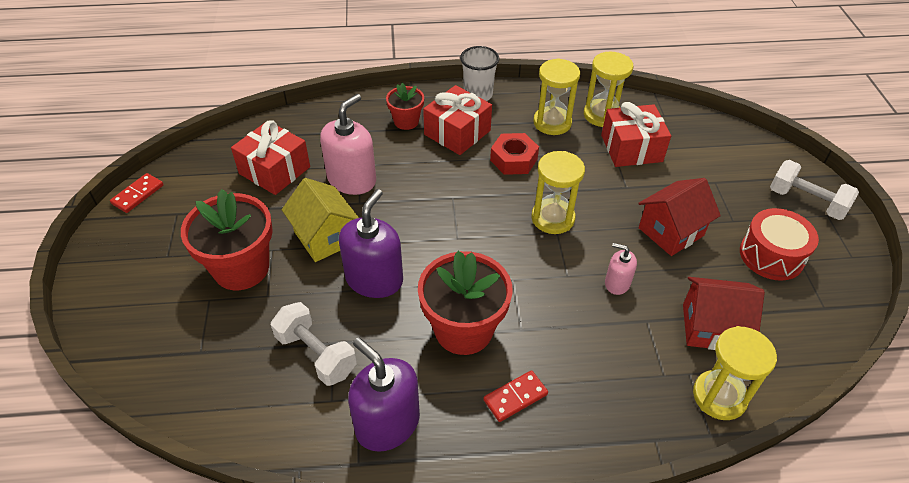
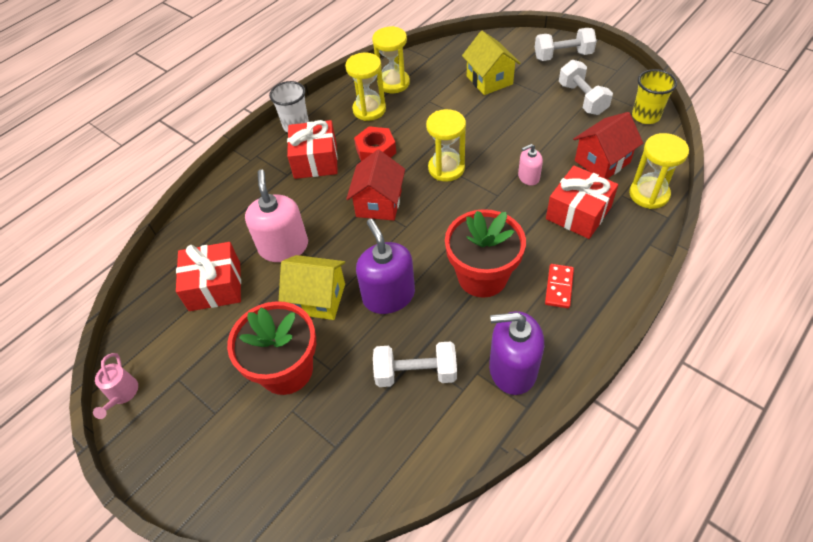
camera: 40 degrees left, 5 degrees up
(138, 194) = (122, 394): red domino -> pink watering can
(406, 121) = (269, 179): red flower pot -> none
(631, 148) = (436, 92): red gift -> red gift (578, 213)
(670, 232) = (519, 125): red house -> red house (379, 203)
(696, 172) = (489, 80): none -> yellow house
(771, 255) = (582, 99): red drum -> white dumbbell
(823, 323) = (645, 116): none -> yellow cup

